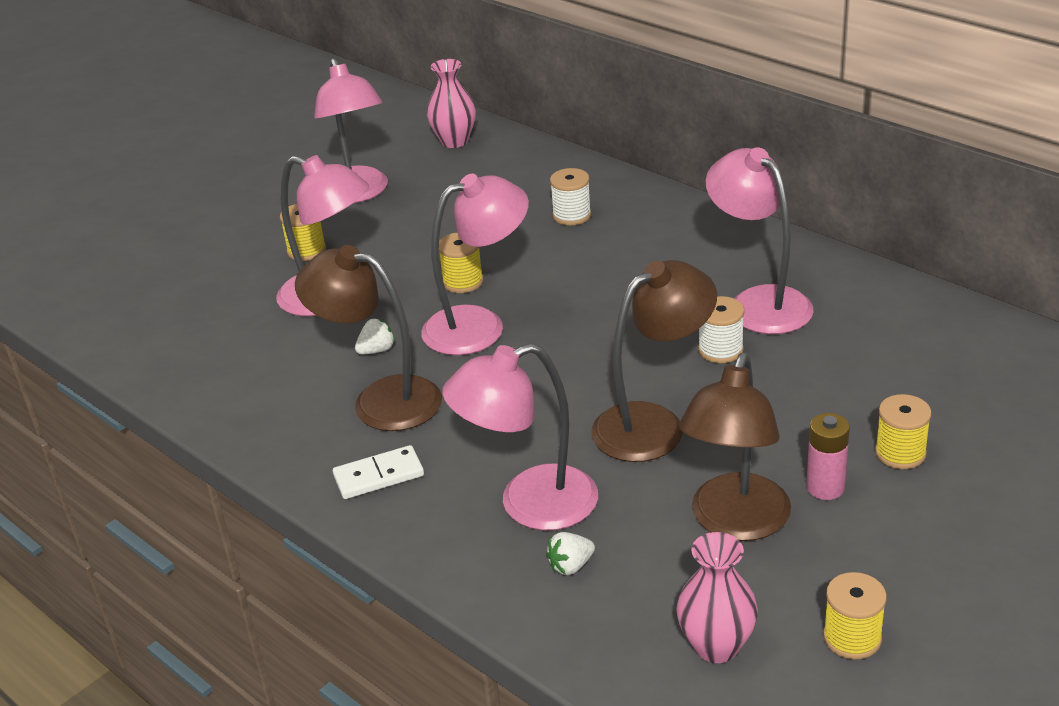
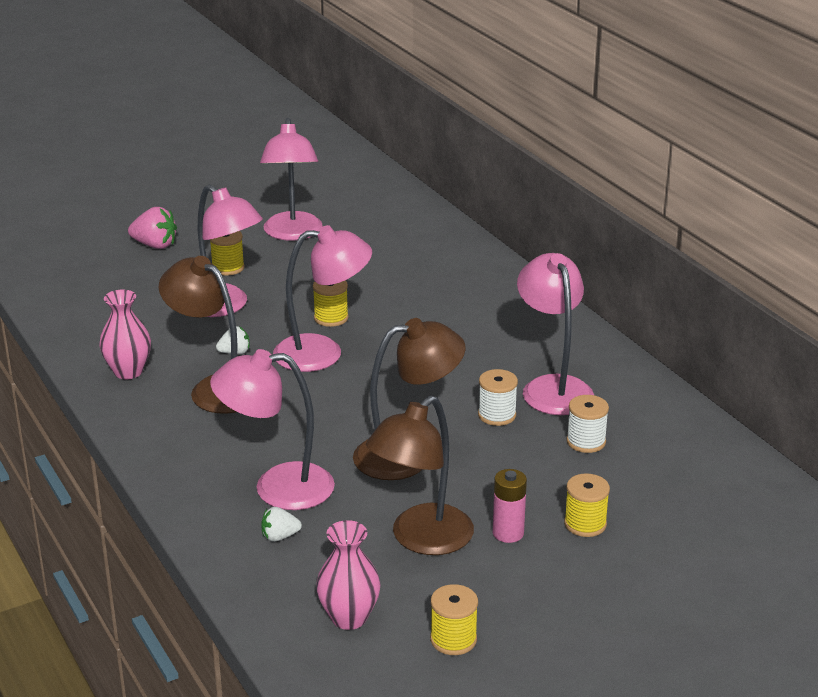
camera: 15 degrees right, 5 degrees down
(203, 244) = (155, 245): none -> pink strawberry
(378, 475) = (181, 440): white domino -> none
(454, 141) = (393, 210): pink vase -> pink vase (128, 371)
(571, 215) = (448, 287): white spool -> white spool (586, 442)

